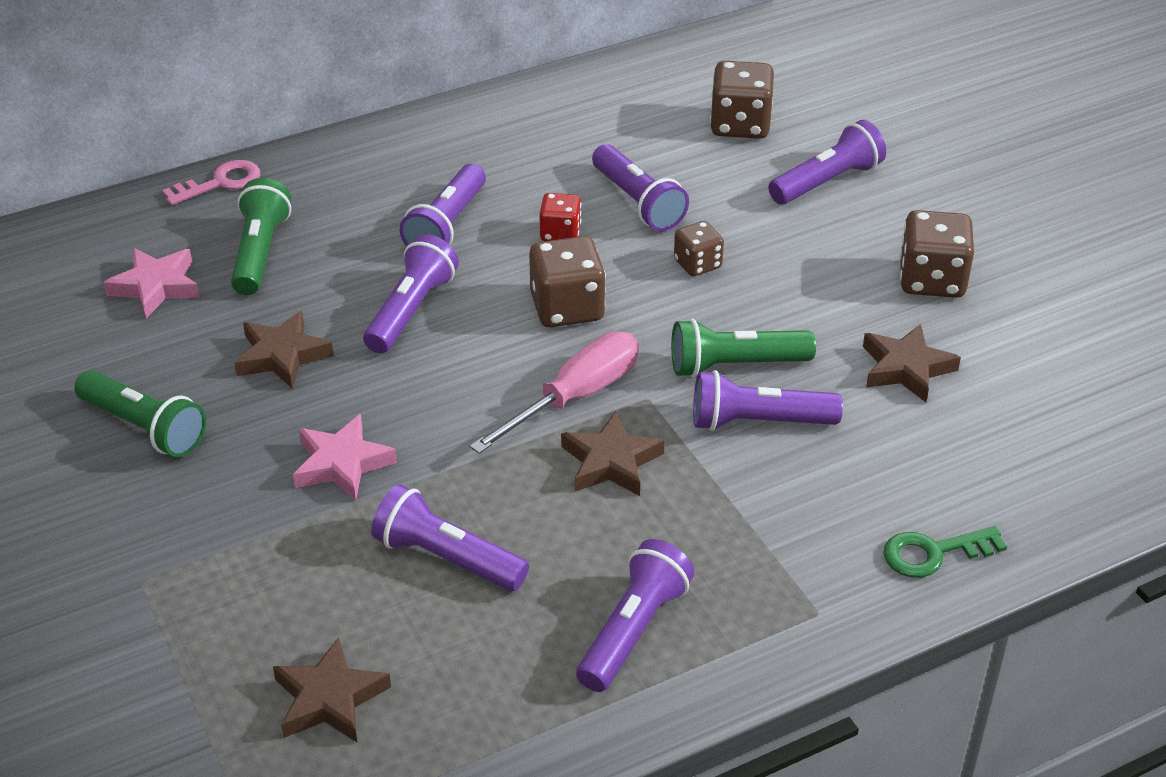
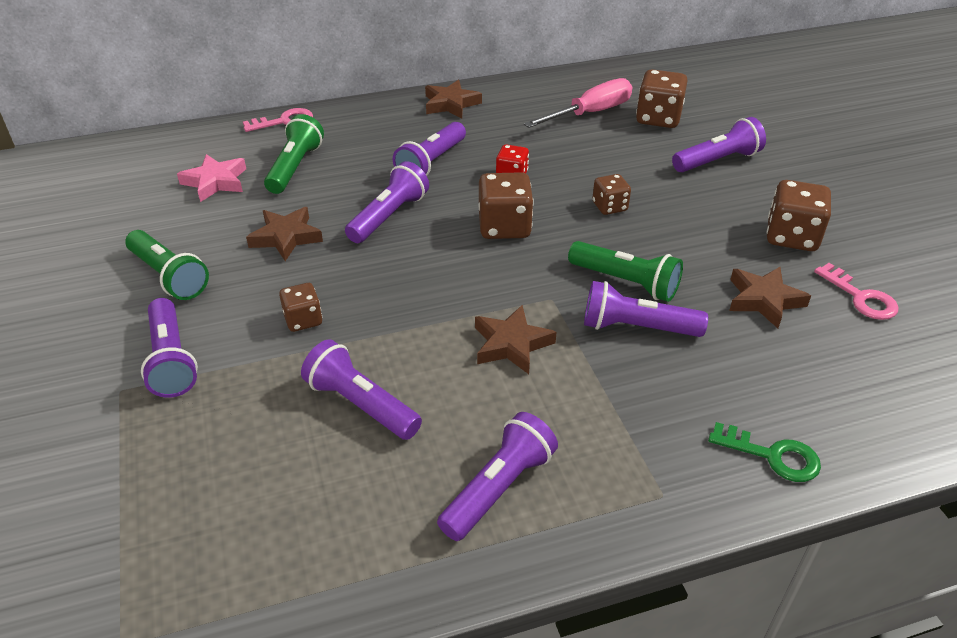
camera: 10 degrees right, 0 degrees up
(329, 699) = (229, 511): brown star -> brown star (451, 104)
(342, 463) = (303, 320): pink star -> brown dice
(574, 397) = (494, 291): pink screwdriver -> pink screwdriver (590, 113)
(638, 202) = (573, 161): purple flashlight -> purple flashlight (171, 360)
(735, 365) = (625, 282): green flashlight -> green flashlight turned 150 degrees counterclockwise
(933, 553) = (772, 456): green key -> green key turned 150 degrees counterclockwise
(1020, 351) = (860, 297): none -> pink key

